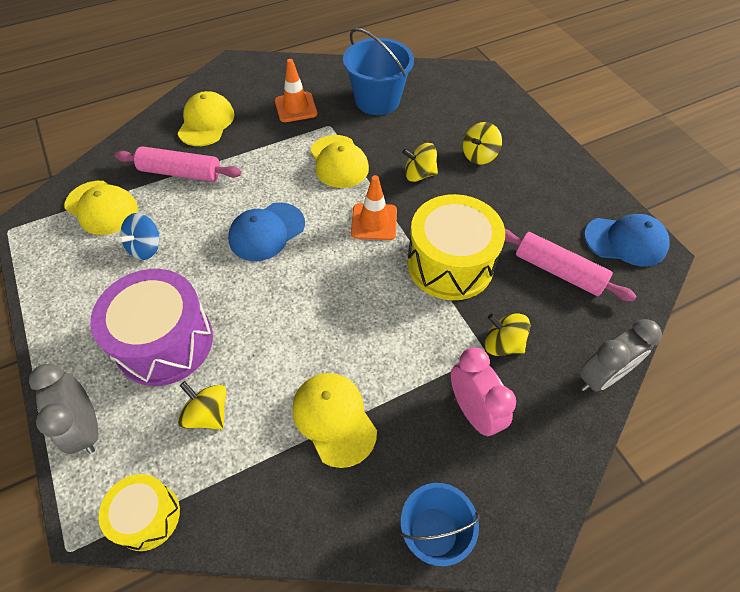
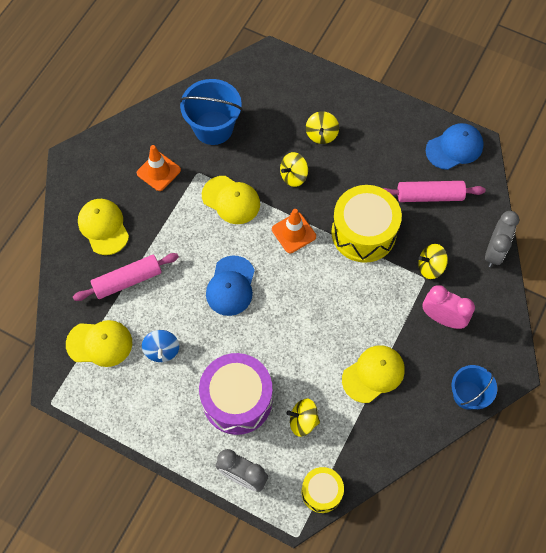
camera: 35 degrees left, 10 degrees up
(334, 418) = (373, 374): yellow cap -> yellow cap turned 120 degrees clockwise

